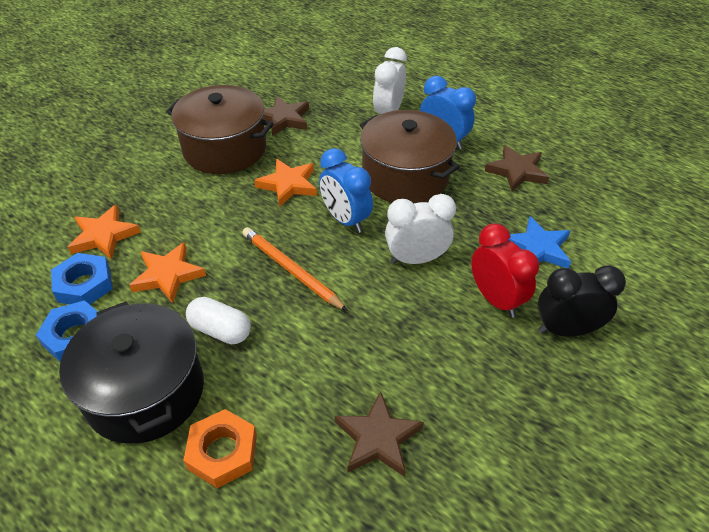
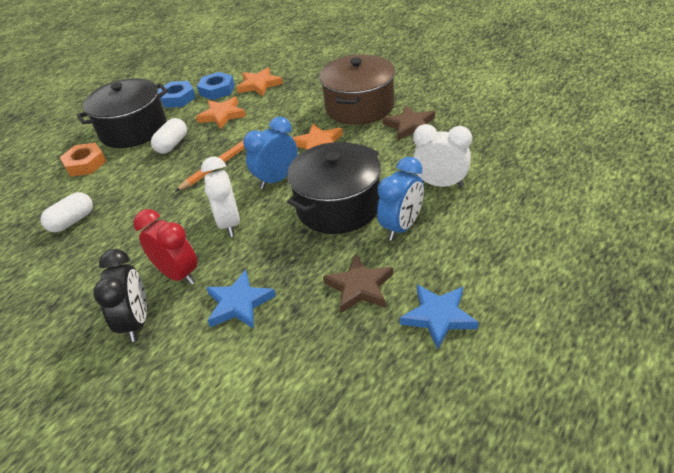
camera: 90 degrees right, 5 degrees down
(377, 438) = (72, 221): brown star -> white capsule
(405, 176) = (338, 206): brown pot -> black pot
(495, 299) = (178, 274): red clock -> red clock turned 105 degrees counterclockwise
(548, 135) = (438, 317): none -> blue star

